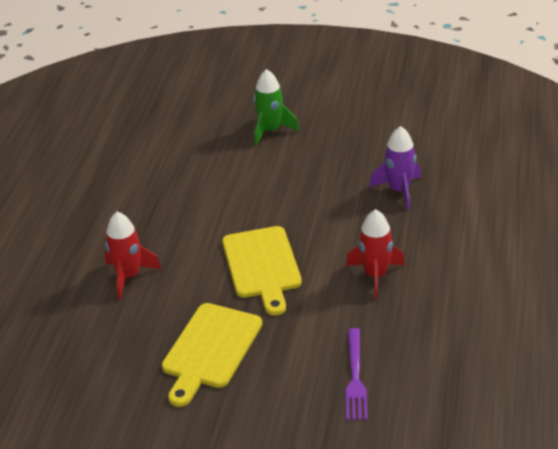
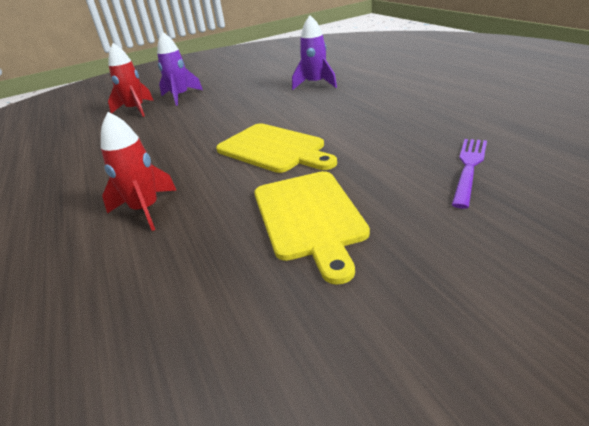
camera: 35 degrees left, 5 degrees down
(270, 131) = (180, 97): green rocket -> purple rocket
(355, 377) = (469, 168): purple fork -> purple fork turned 120 degrees counterclockwise
(375, 275) = (371, 117): red rocket -> red rocket (136, 110)

